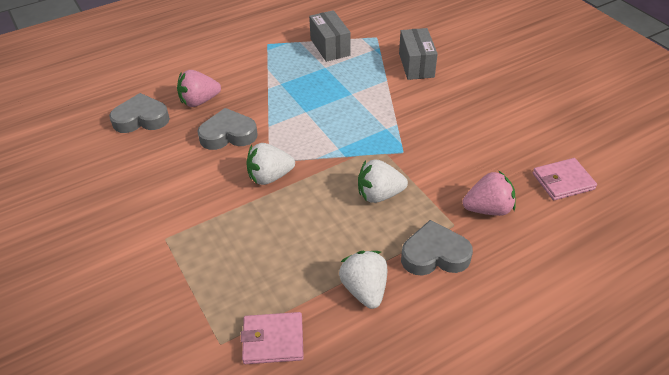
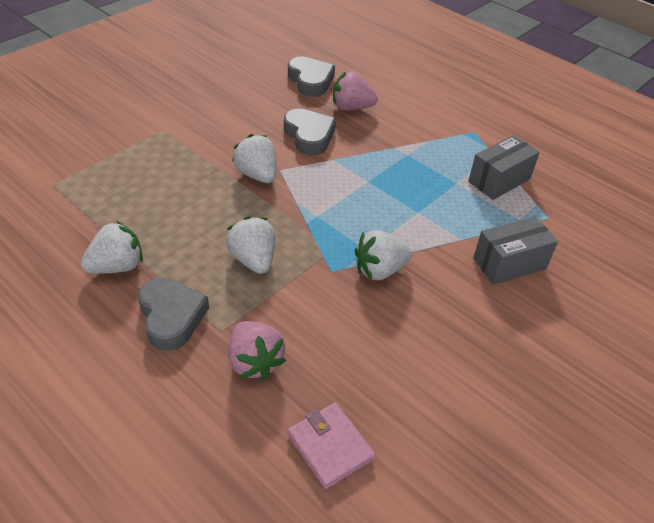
camera: 70 degrees right, 0 degrees up
(199, 101) = (351, 107): pink strawberry -> pink strawberry turned 45 degrees counterclockwise
(273, 340) = (55, 215): pink wallet -> none
(408, 126) = (380, 270): none -> white strawberry

